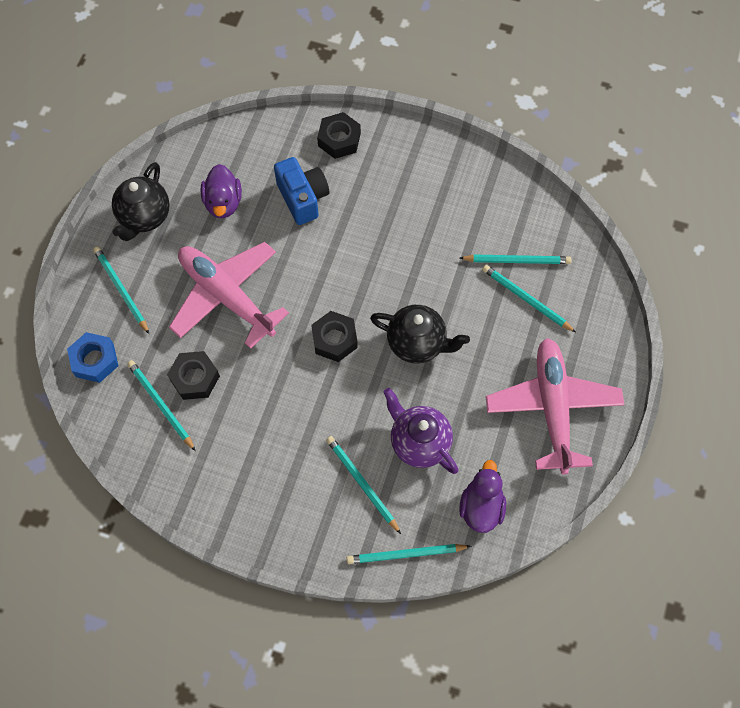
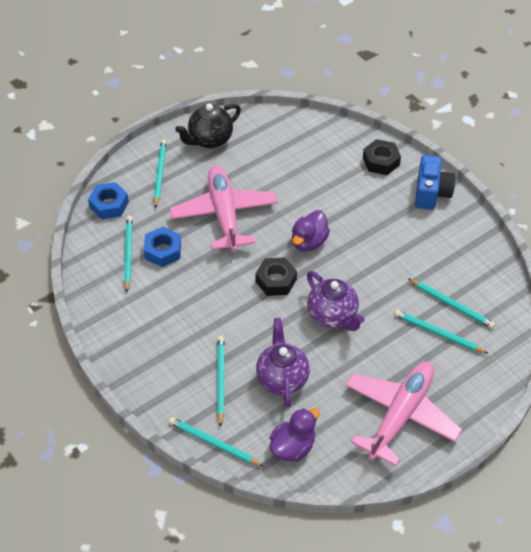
camera: 35 degrees right, 15 degrees down
(195, 378) = (163, 251): black nut -> blue nut
(223, 203) = (268, 158): purple duck -> purple duck (309, 242)
(303, 198) = (325, 183): blue camera -> blue camera (431, 193)
(417, 343) = (333, 316): black teapot -> purple teapot
(526, 299) = (438, 333): turquoise pencil -> turquoise pencil turned 45 degrees counterclockwise

